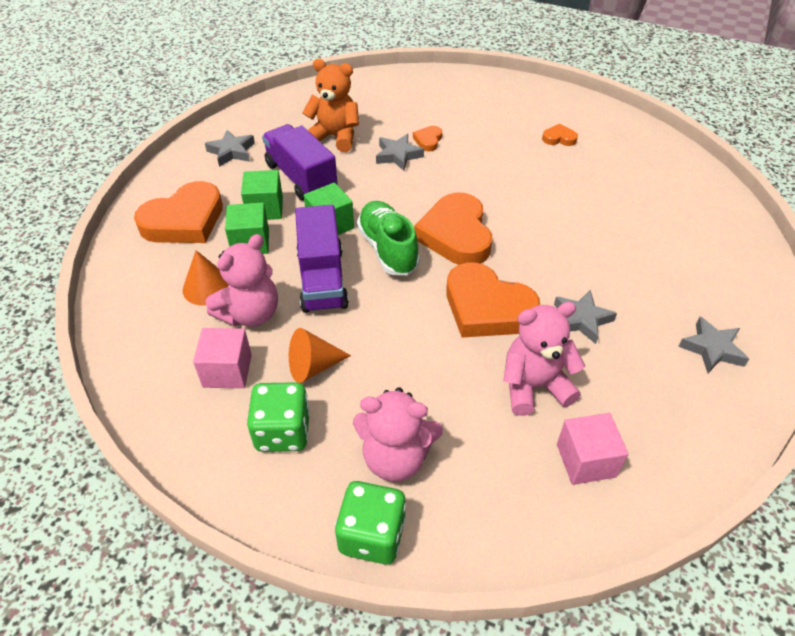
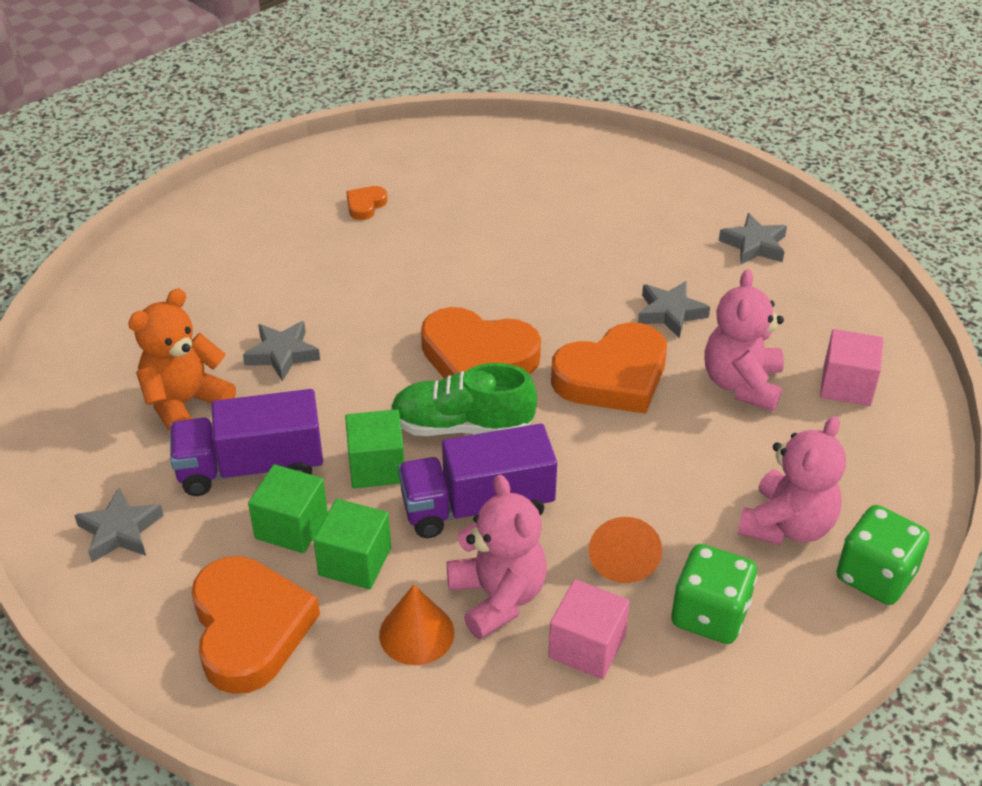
camera: 65 degrees left, 5 degrees down
(322, 279) = (477, 506): purple truck -> purple truck turned 150 degrees clockwise
(428, 140) = (274, 315): orange heart -> none

